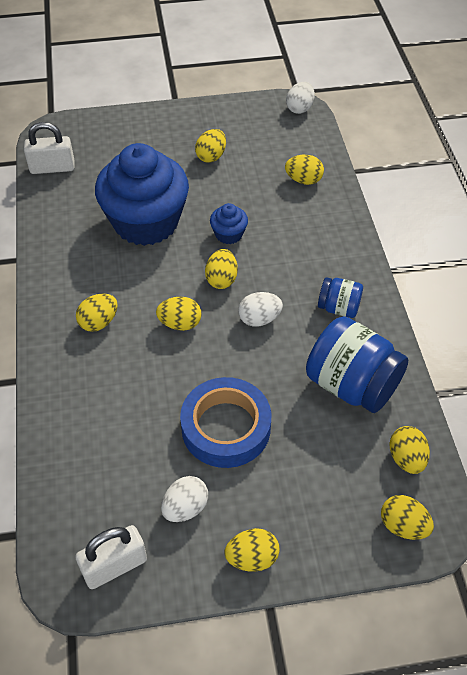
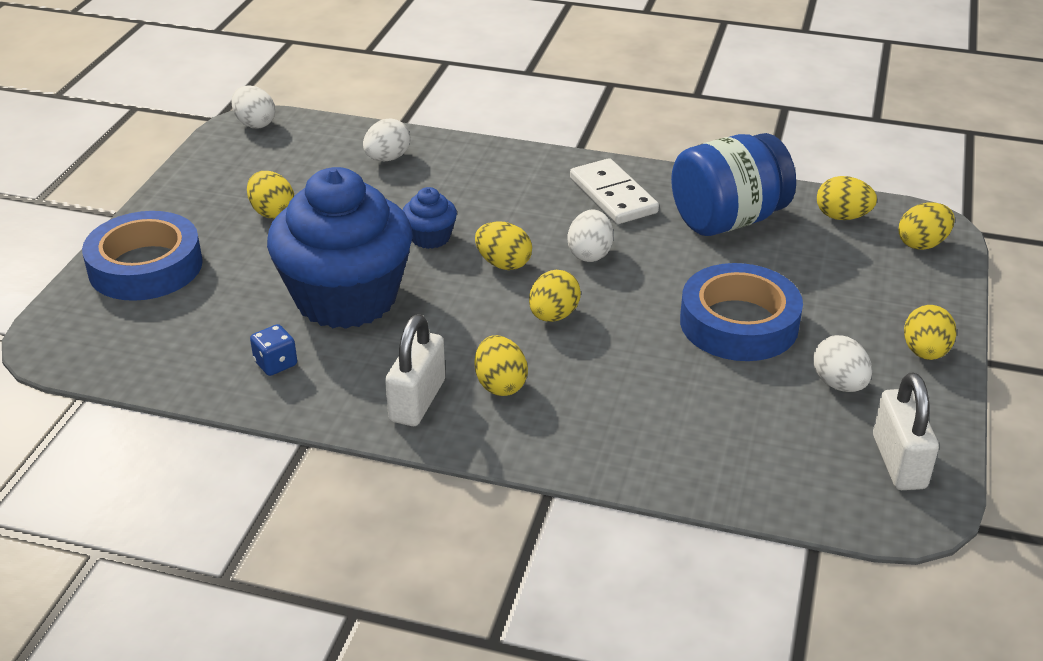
camera: 65 degrees left, 15 degrees down
(52, 168) = (142, 359): white padlock -> white padlock (417, 400)
(72, 219) = (276, 363): none -> blue dice
(130, 132) = (145, 266): none -> blue tape
(303, 180) = (387, 158): yellow egg -> white egg
(338, 308) = (613, 195): blue jar -> white domino

